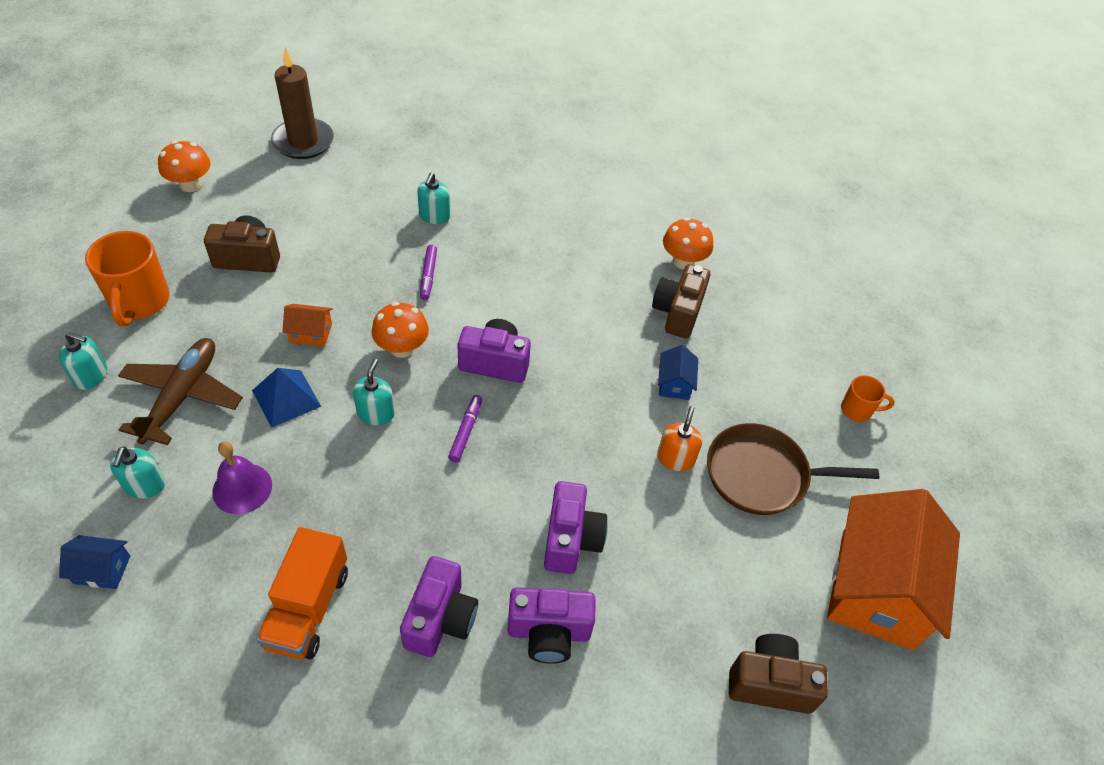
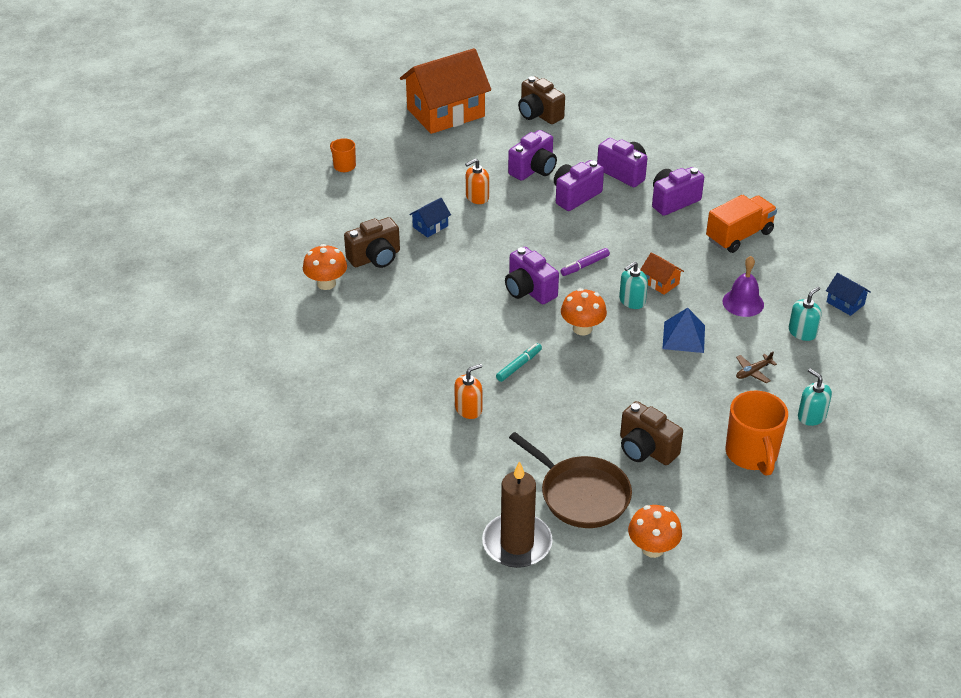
camera: 135 degrees left, 10 degrees down
(140, 302) = (752, 455): orange mug -> orange mug turned 135 degrees clockwise
(182, 396) = (753, 372): brown plane -> brown plane, size x0.44
(310, 333) = (638, 369): orange house -> orange house (660, 282)
(428, 276) = (519, 365): purple marker -> turquoise marker
(434, 216) = (468, 409): turquoise soap dispenser -> orange soap dispenser
(663, 554) = (534, 169): none -> purple camera
(762, 475) = (439, 169): brown pan -> brown pan (581, 495)

